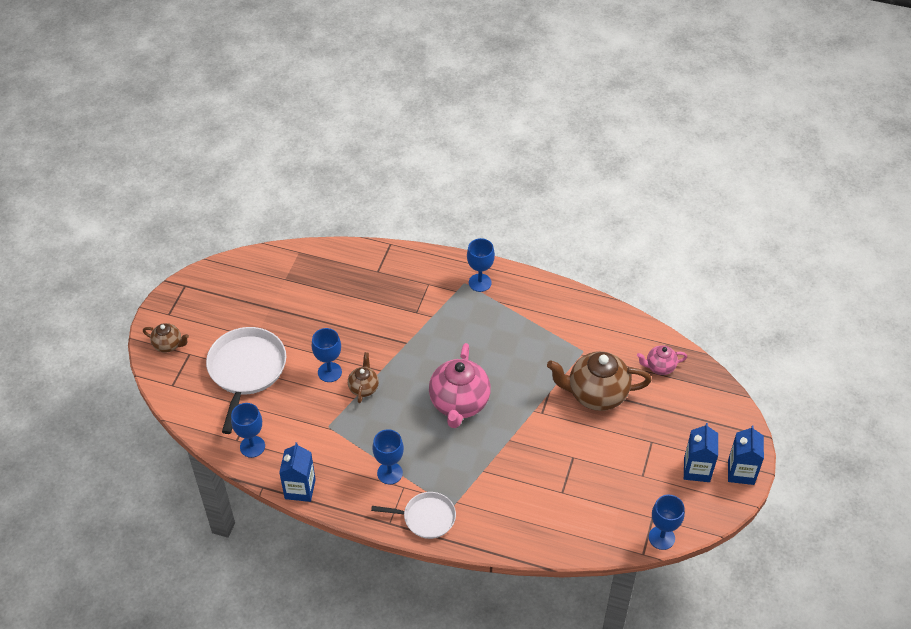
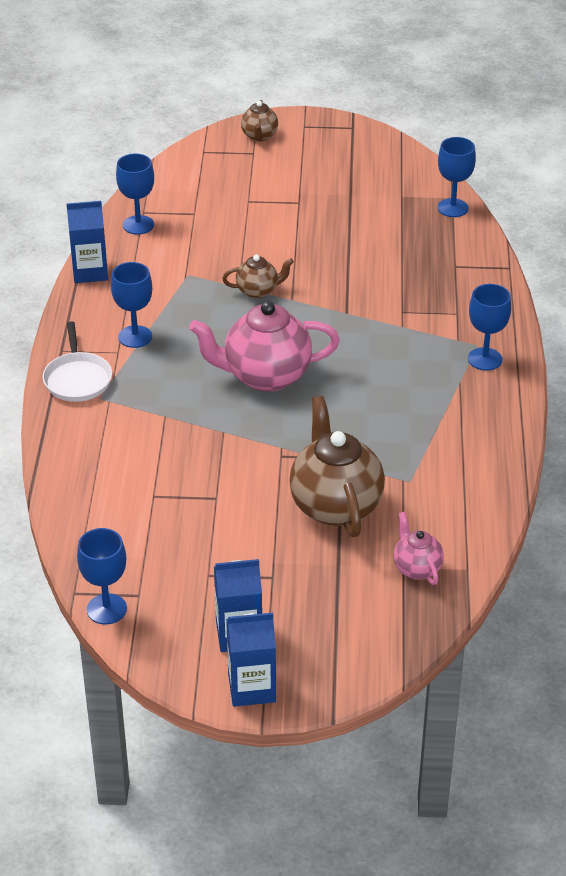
camera: 75 degrees right, 10 degrees down
(246, 370) = (247, 197): white pan -> none
(329, 372) = (271, 259): blue goblet -> blue goblet (453, 208)

